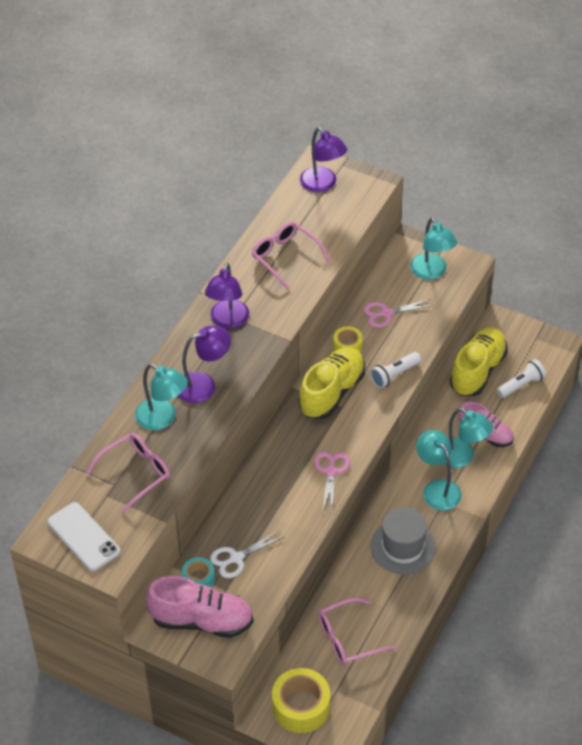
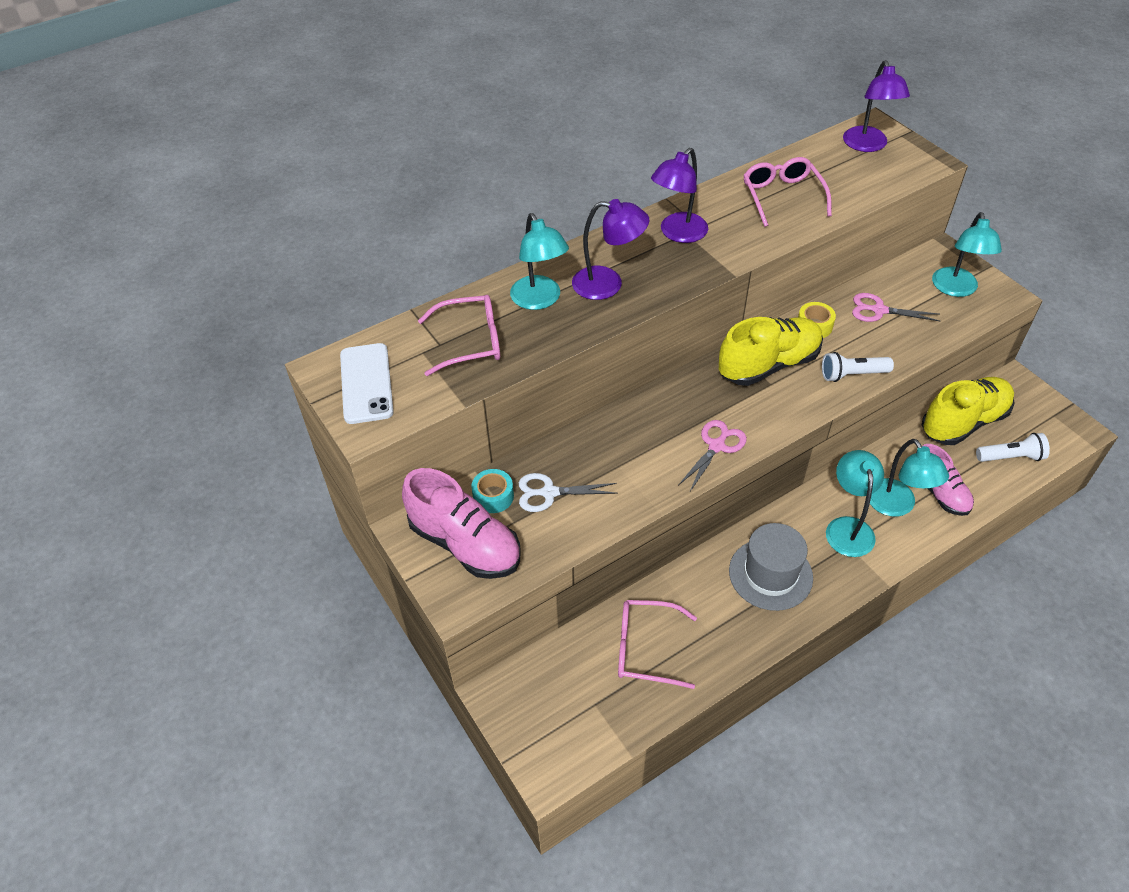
camera: 30 degrees right, 0 degrees up
(301, 707) = (543, 702): yellow tape -> none

